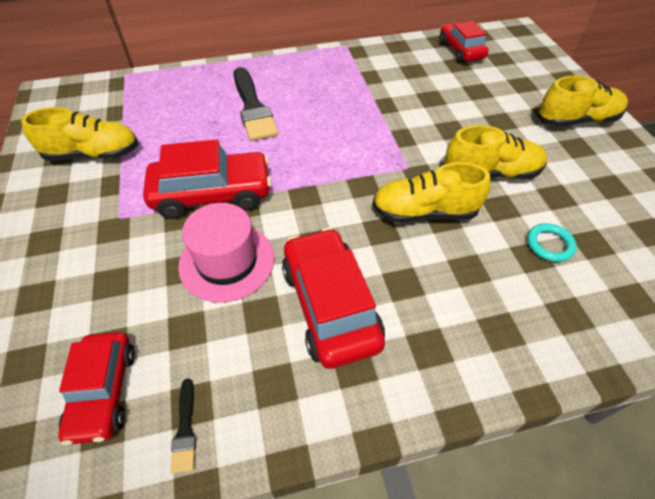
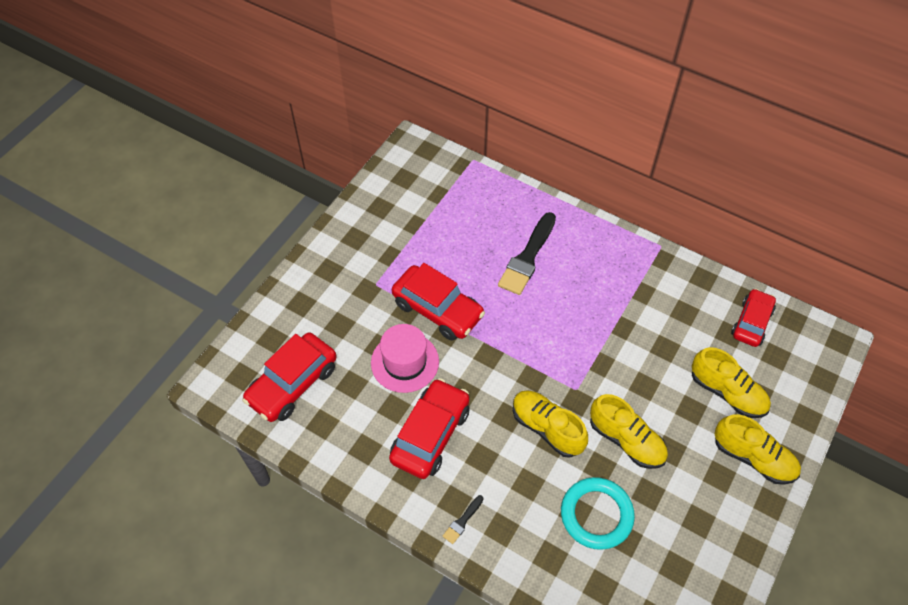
camera: 45 degrees right, 5 degrees up
(93, 154) = (398, 222): yellow shoe -> yellow shoe (727, 392)
(104, 392) = (293, 384): red car -> red car, size x1.50
(185, 429) = (310, 433): black brush -> black brush (462, 521)
(549, 244) = (596, 515): turquoise ring -> turquoise ring, size x1.93

